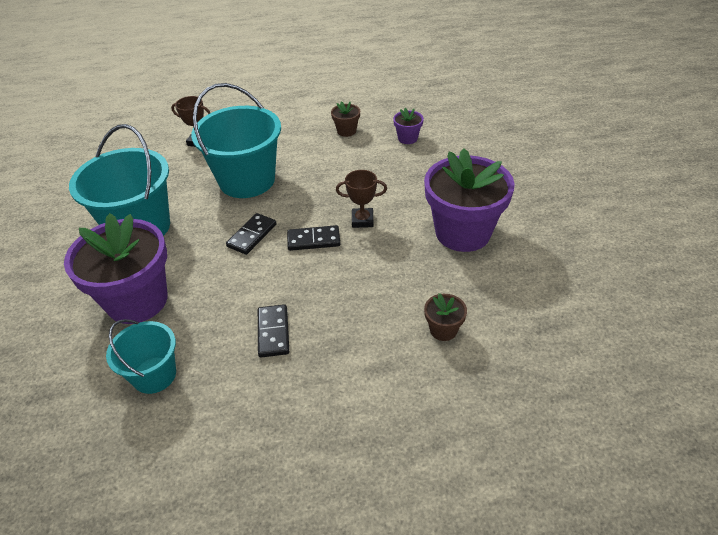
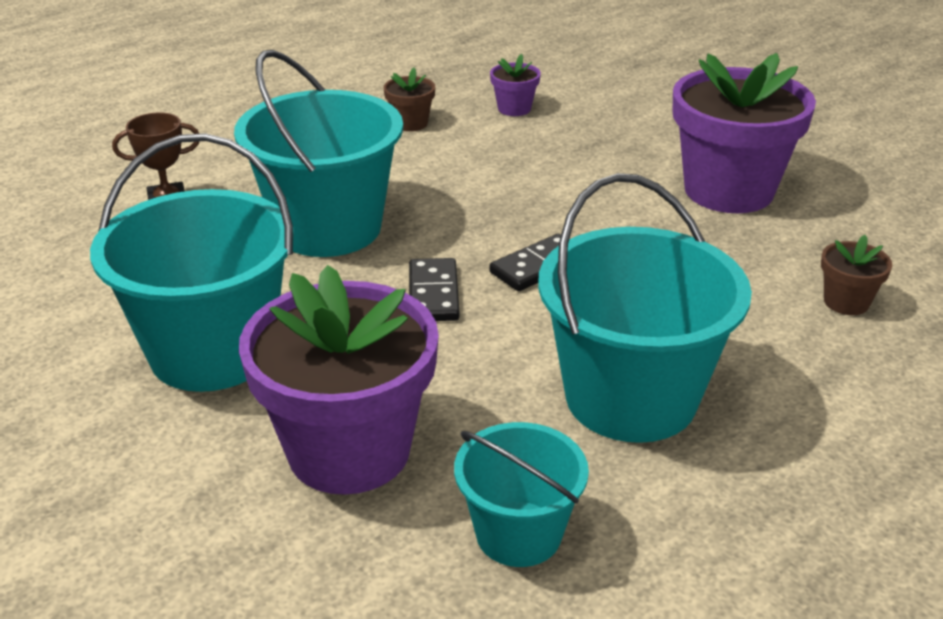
camera: 35 degrees left, 10 degrees down
(273, 332) = (631, 398): black domino -> turquoise bucket
(362, 220) = (578, 220): brown trophy -> none

